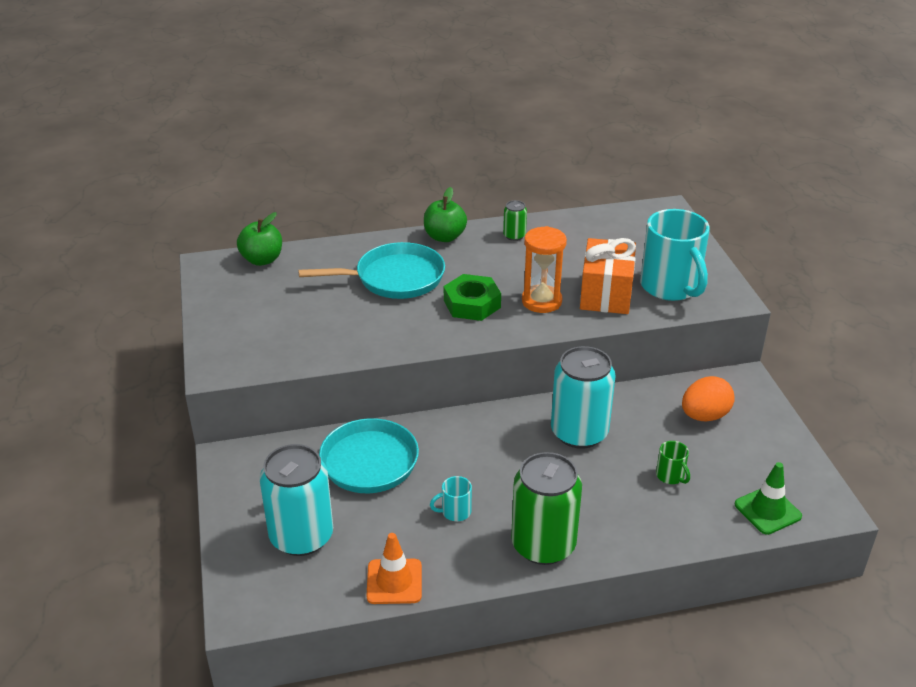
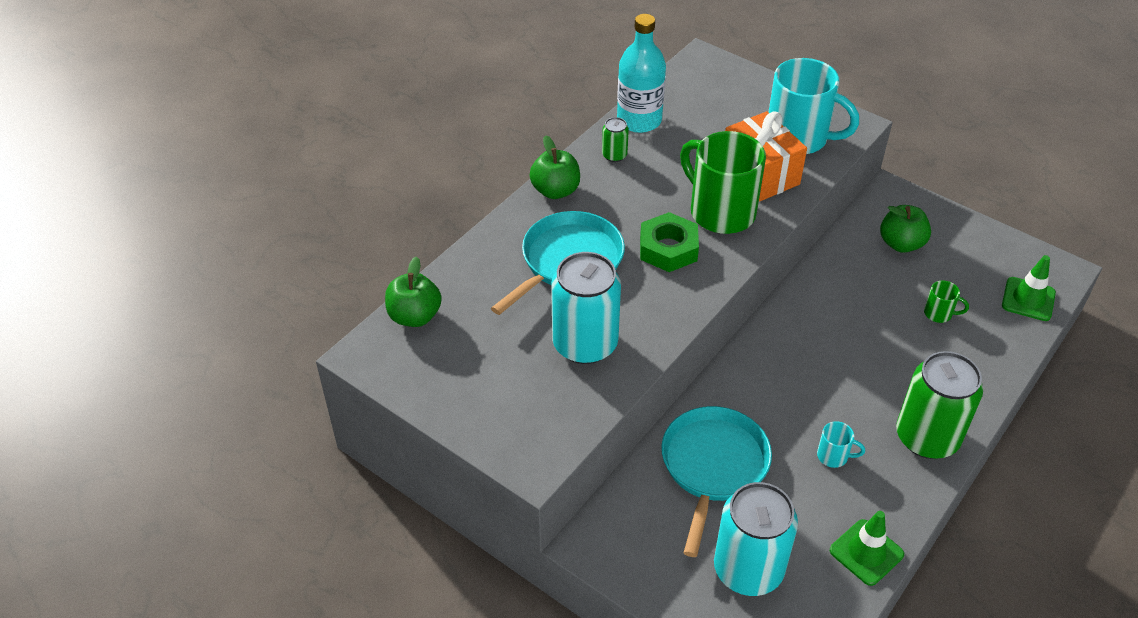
camera: 40 degrees left, 10 degrees up
(394, 581) = (866, 552): orange traffic cone -> green traffic cone
(455, 512) = (833, 456): turquoise mug -> turquoise mug turned 105 degrees counterclockwise
(541, 301) = (720, 211): orange hourglass -> green mug
(562, 224) = (639, 120): none -> turquoise bottle
(579, 432) = (835, 318): turquoise can -> turquoise can (585, 344)
(704, 416) = (901, 244): orange egg -> green apple

